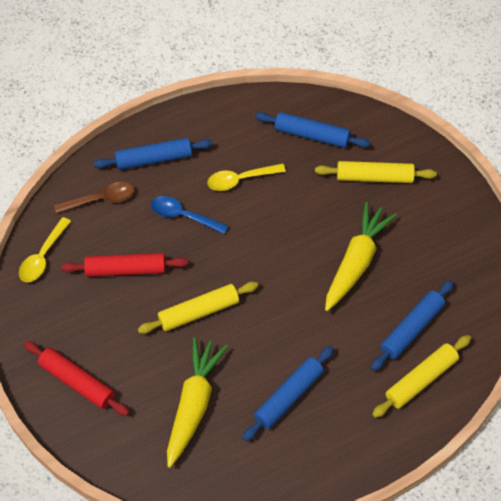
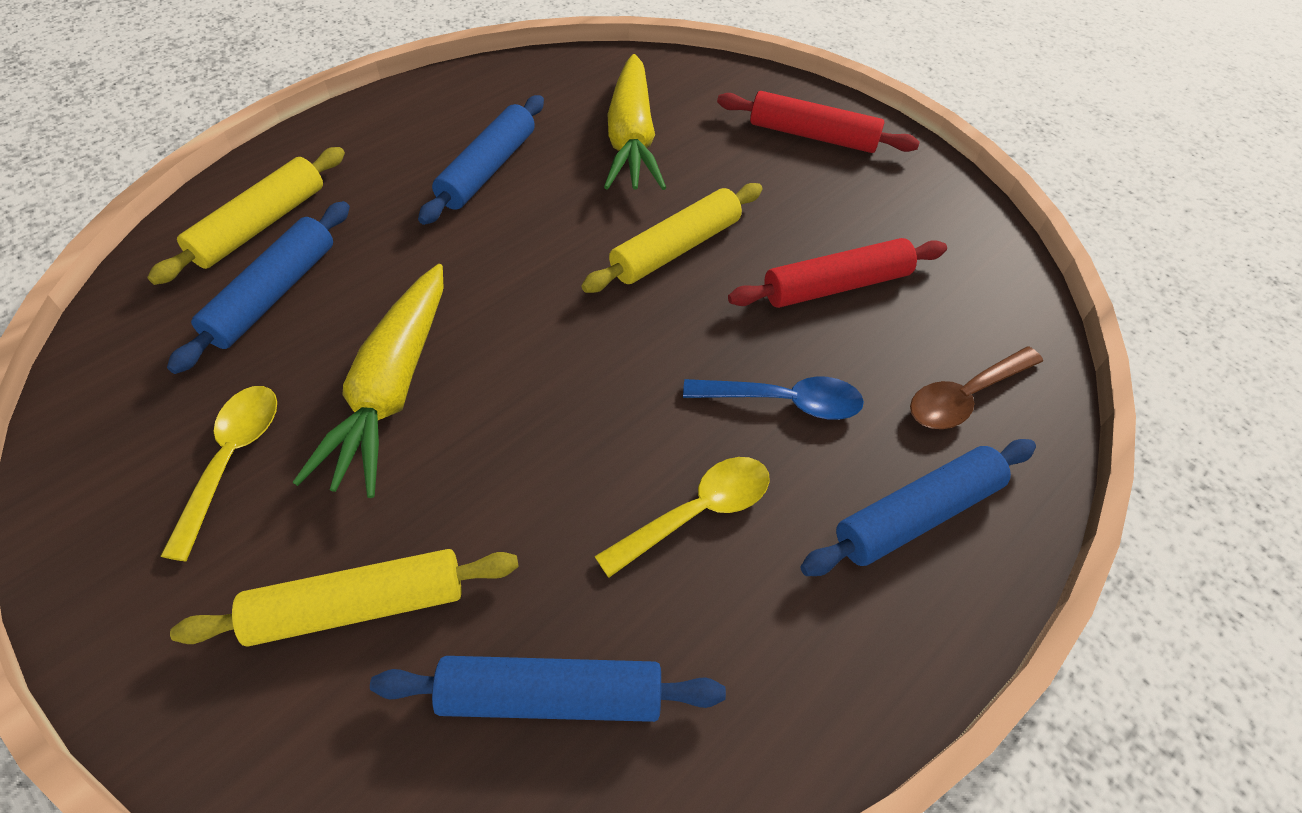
camera: 160 degrees right, 5 degrees down
(42, 257) = (989, 276): yellow spoon -> yellow spoon (232, 460)

